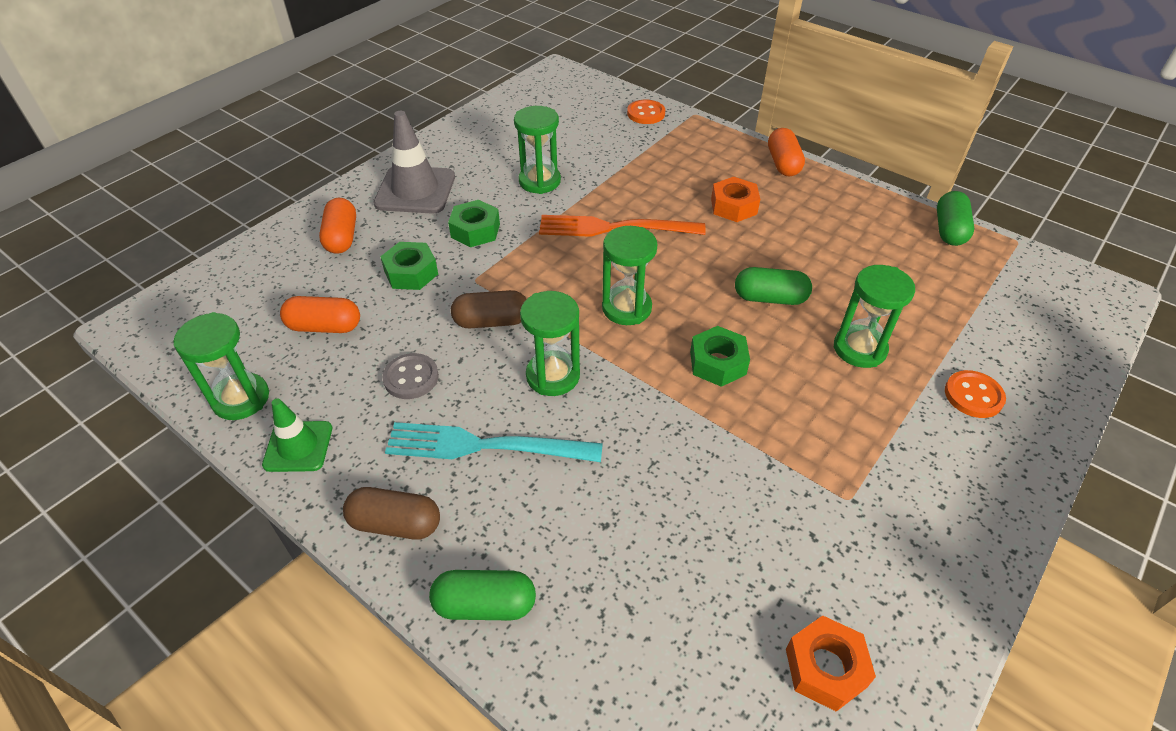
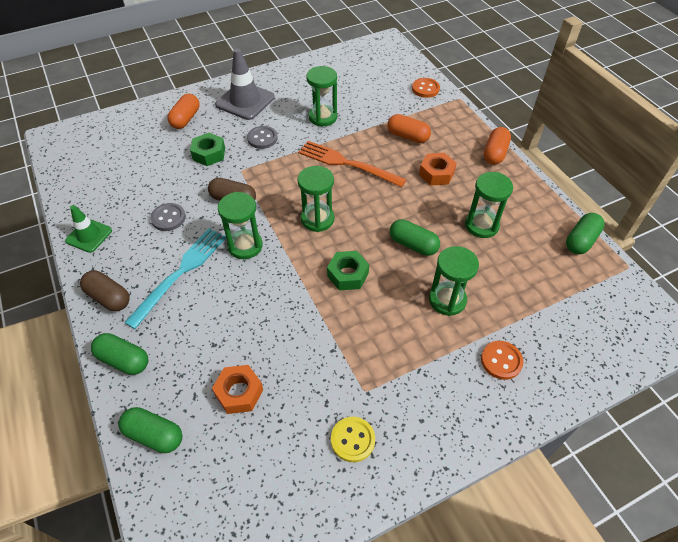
camera: 25 degrees right, 5 degrees up
(241, 399) = (78, 198): green hourglass -> green hourglass (481, 225)
(324, 327) = (143, 171): orange capsule -> orange capsule (407, 136)
(475, 230) = (262, 138): green nut -> grey button
(485, 446) = (181, 273): turquoise fork -> turquoise fork turned 90 degrees clockwise
(611, 692) = (154, 435): none -> green capsule
(825, 668) = (276, 478): orange nut -> orange nut (239, 392)
(882, 568) = (352, 440): none -> yellow button

